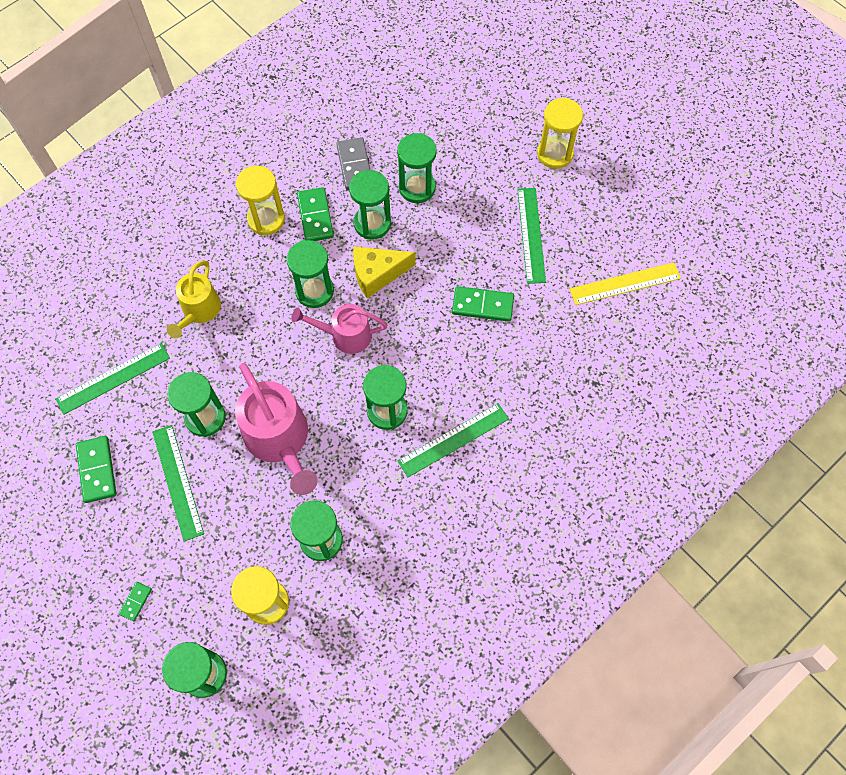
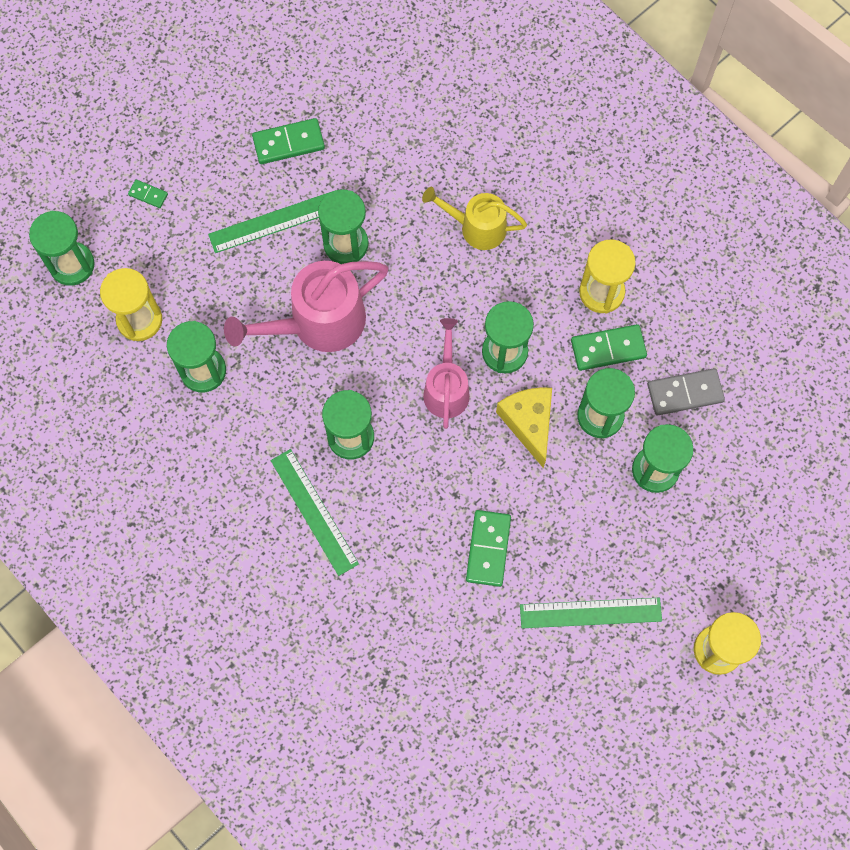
camera: 90 degrees right, 5 degrees up
(113, 378) = (393, 147): green ruler -> none
(625, 283) = (522, 730): yellow ruler -> none

